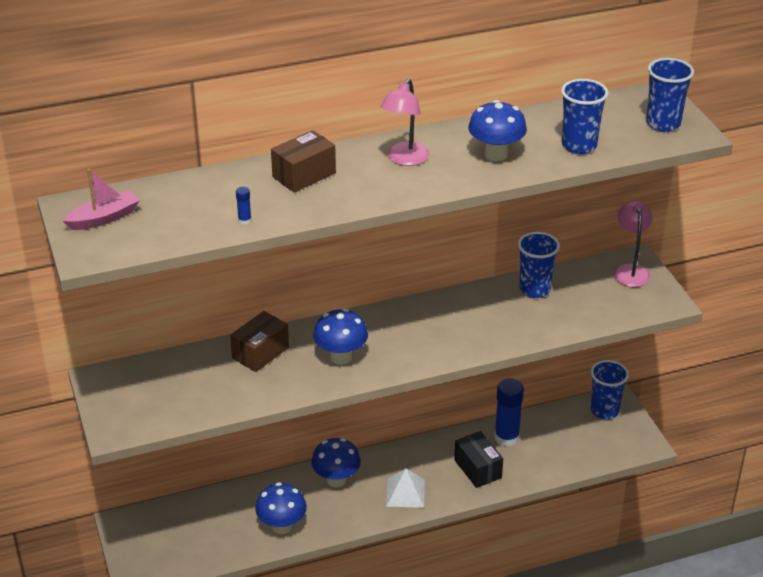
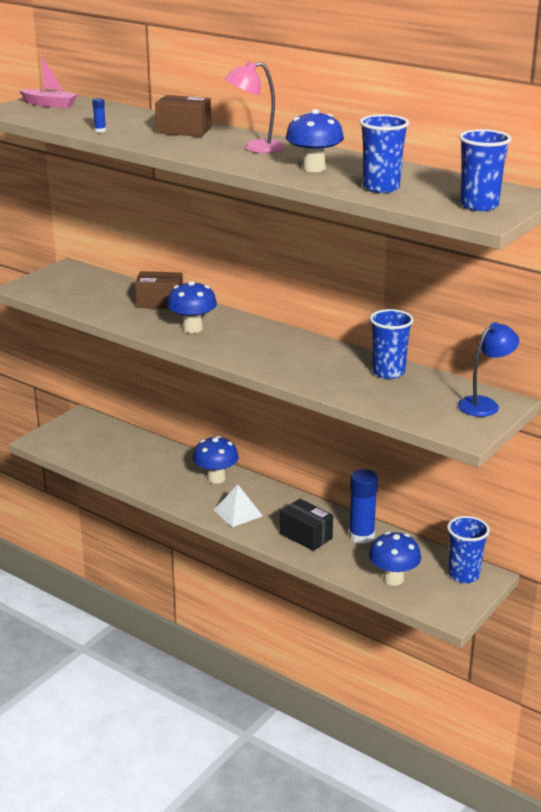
camera: 55 degrees right, 10 degrees down
(282, 526) = (142, 475): blue mushroom -> blue mushroom (393, 579)
(478, 469) = (306, 536): black box -> black box turned 75 degrees counterclockwise
(630, 270) = (484, 404): pink lamp -> blue lamp

